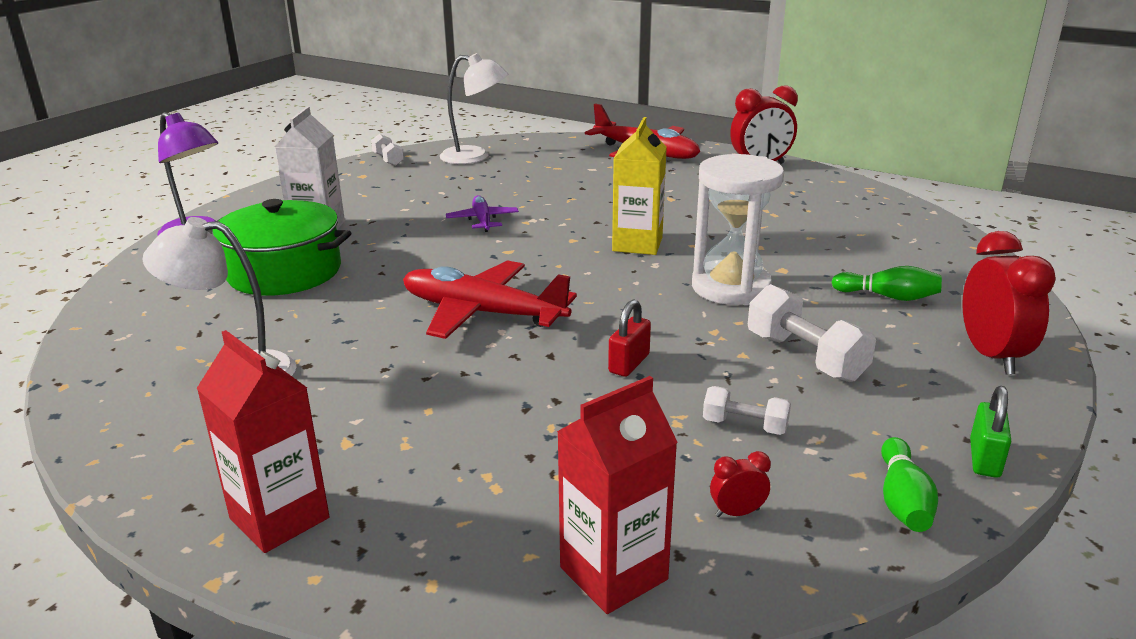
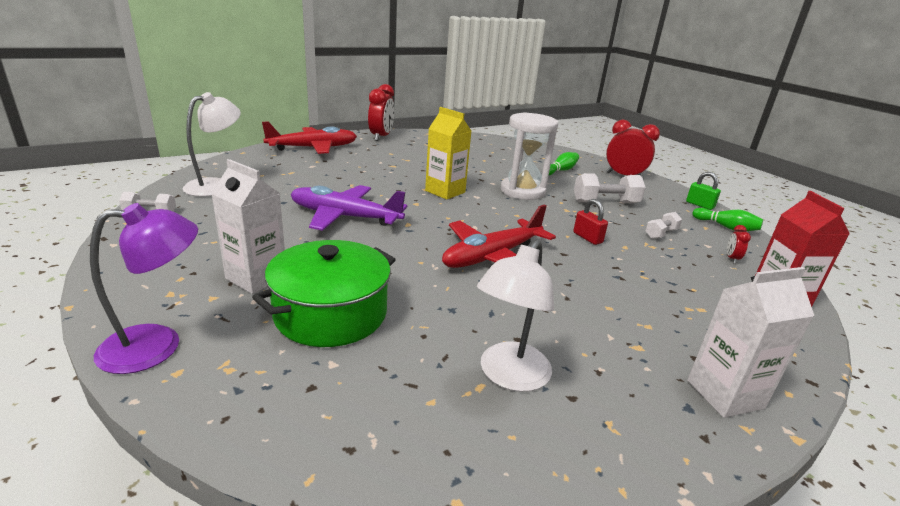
camera: 65 degrees left, 0 degrees up
(279, 518) = (724, 394): red carton -> white carton
(483, 220) = (345, 217): purple plane -> purple plane, size x1.87

